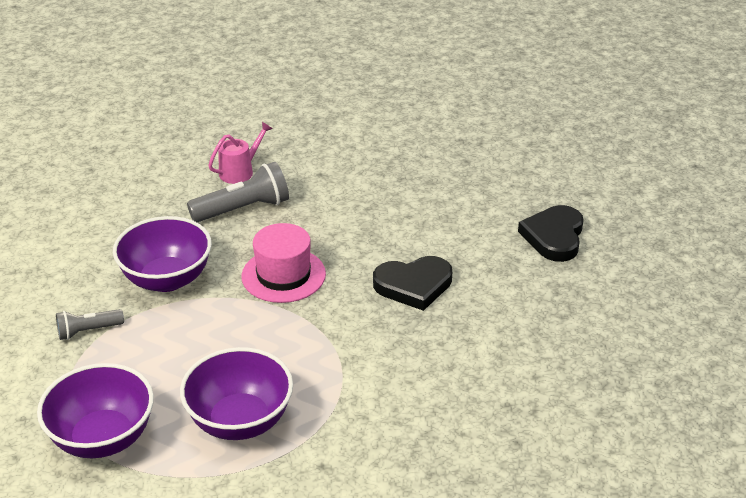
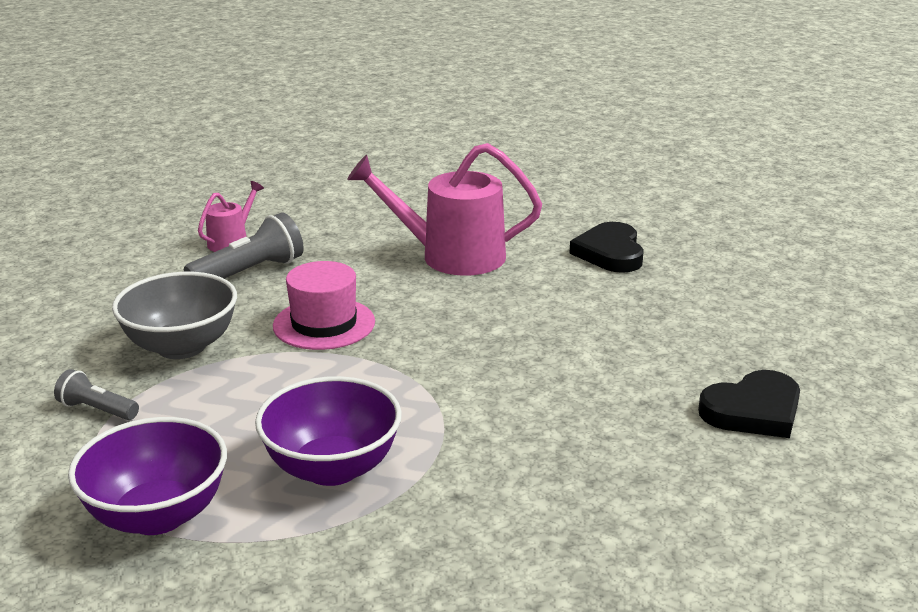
camera: 15 degrees left, 10 degrees down
(88, 331) = (97, 410): grey flashlight -> grey flashlight turned 60 degrees clockwise
(167, 279) = (181, 346): purple bowl -> grey bowl
(413, 285) = (480, 312): black heart -> black heart (753, 411)
(415, 218) = (452, 256): none -> pink watering can

